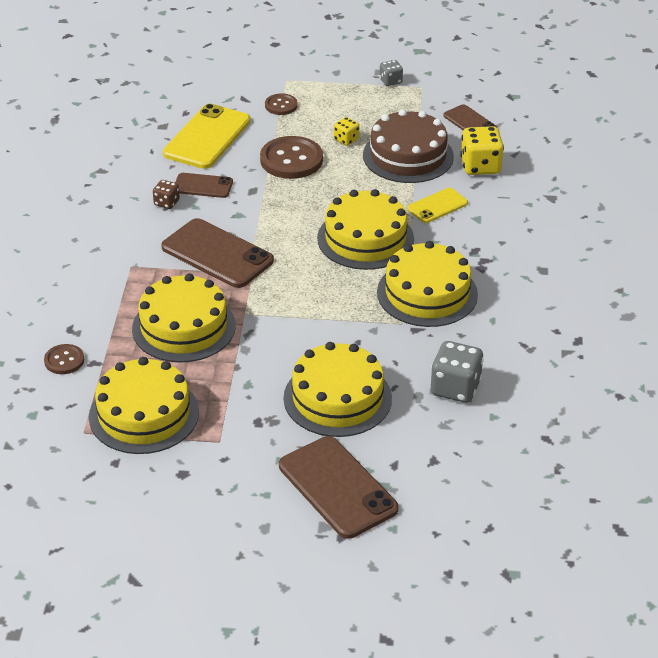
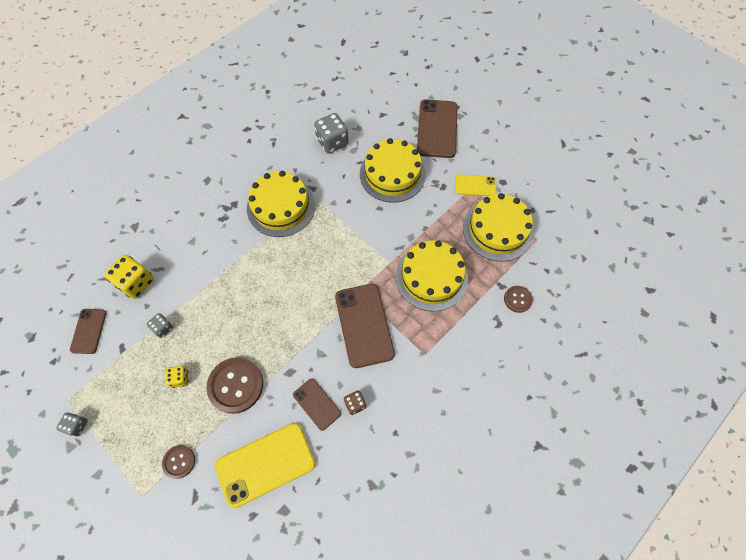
camera: 140 degrees left, 25 degrees up
(365, 238) = (268, 272): yellow cake -> none
(408, 156) = (163, 328): brown cake -> grey dice
(437, 206) = (200, 268): yellow phone -> yellow phone (475, 185)

